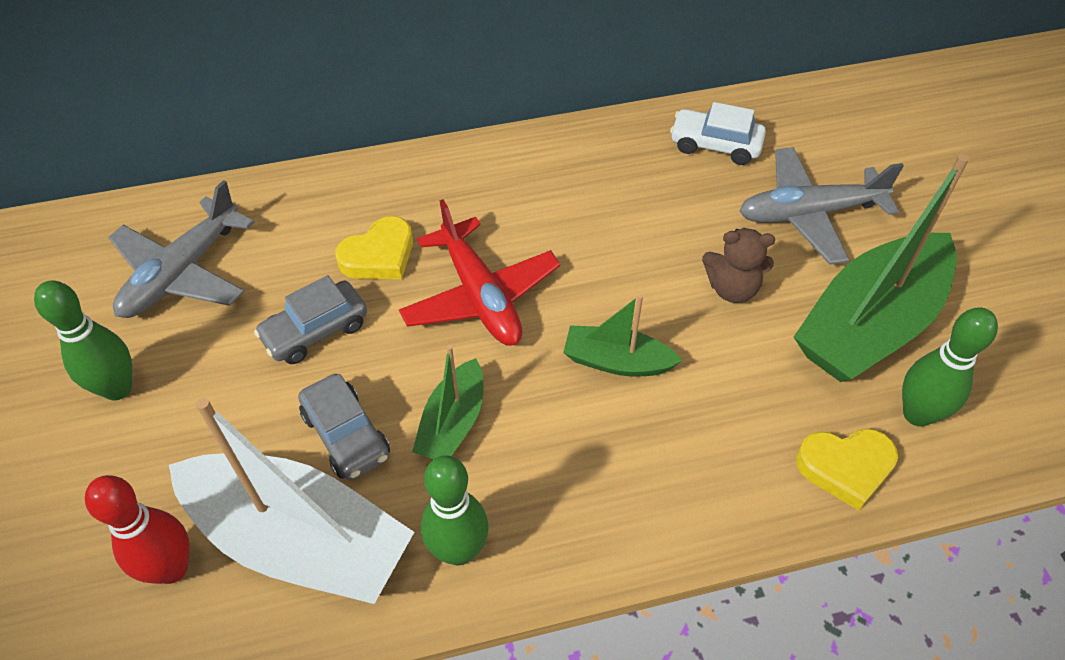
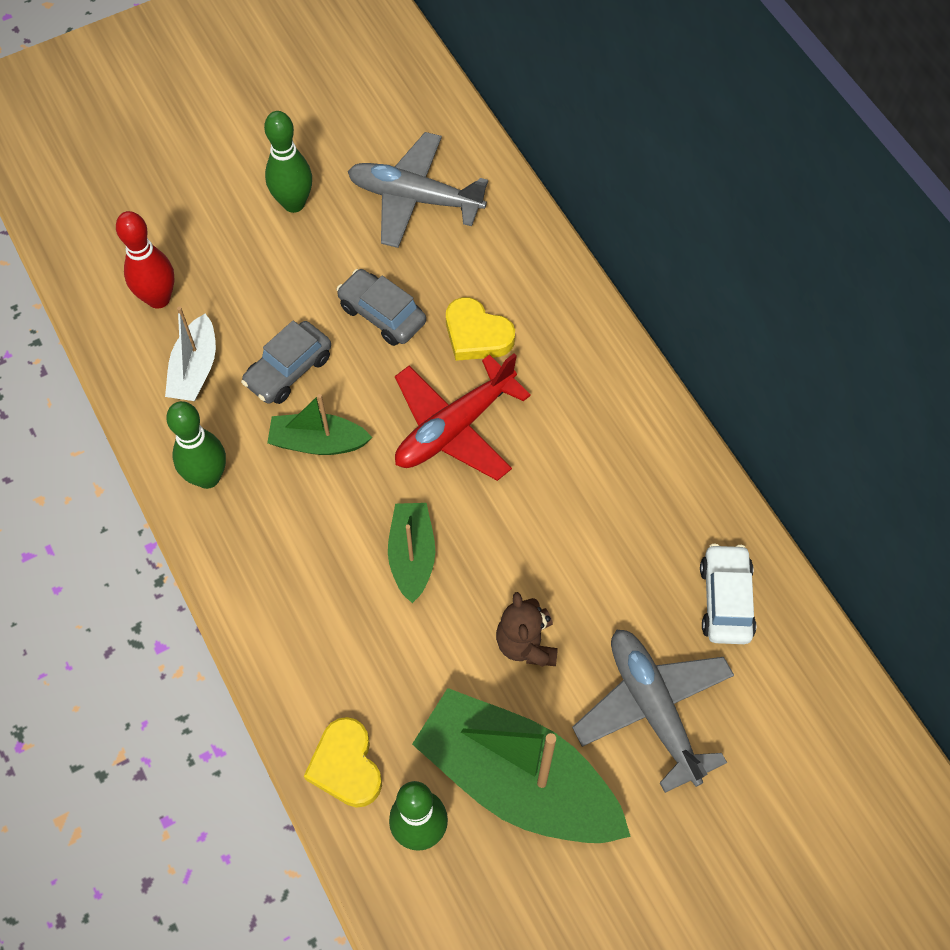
camera: 75 degrees right, 10 degrees up
(300, 540) = (195, 369): white boat -> white boat, size x0.51

